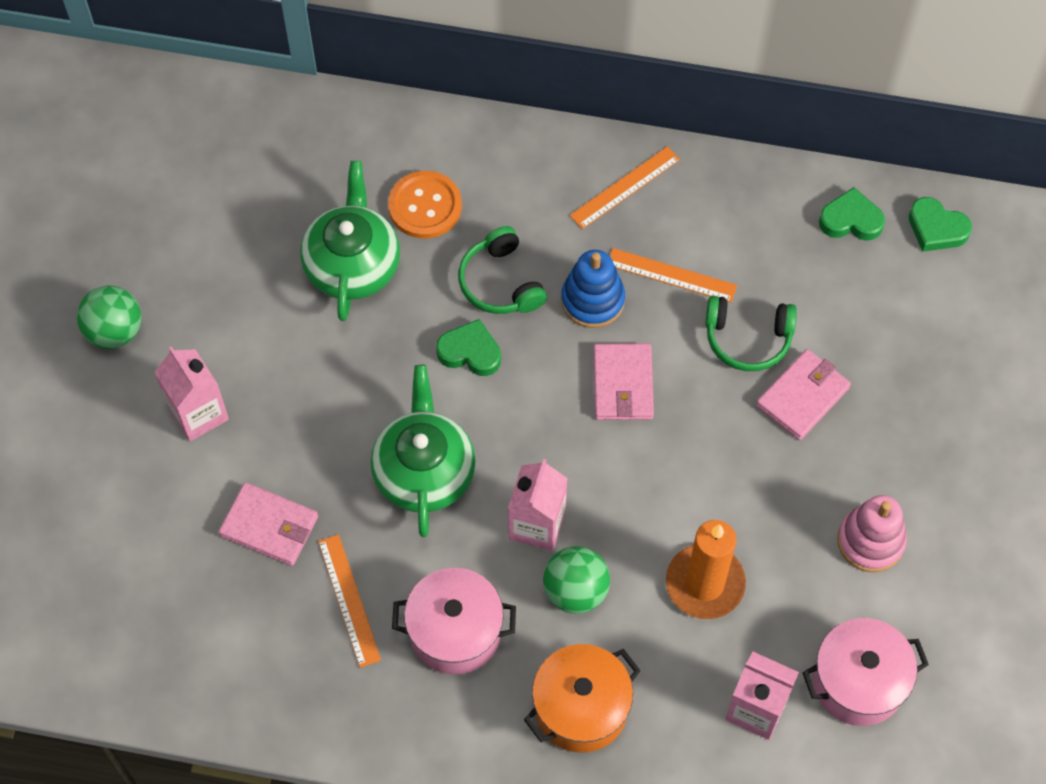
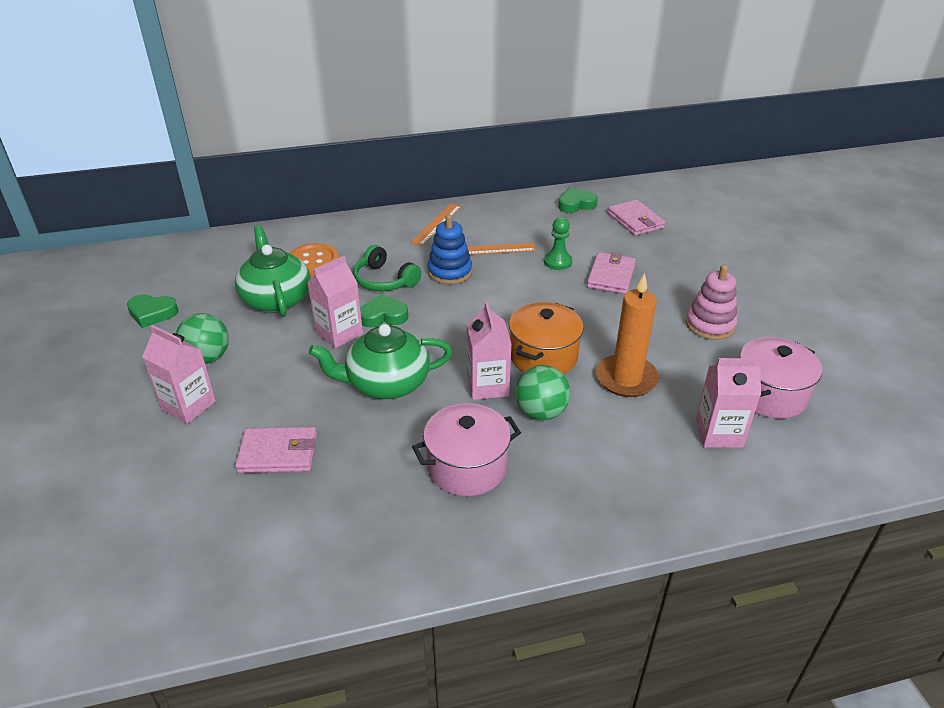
camera: 25 degrees left, 25 degrees down
(114, 331) = (100, 380): green ball -> green ball (207, 358)
(349, 600) = (369, 477): orange ruler -> none
(404, 362) = (339, 333): none -> pink carton
(424, 471) = (386, 383): green teapot -> green teapot turned 75 degrees counterclockwise
(581, 708) = (596, 479): orange pot -> orange pot (543, 356)
(623, 384) = (496, 302): pink wallet -> pink wallet (635, 220)
(748, 338) = (558, 262): green headphones -> green pawn
(936, 228) = (624, 196): green heart -> green heart (152, 313)

